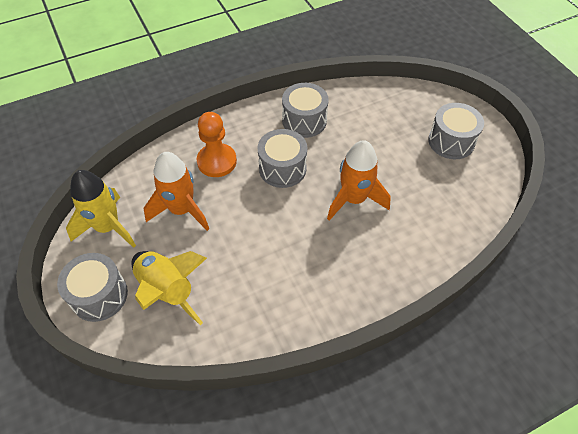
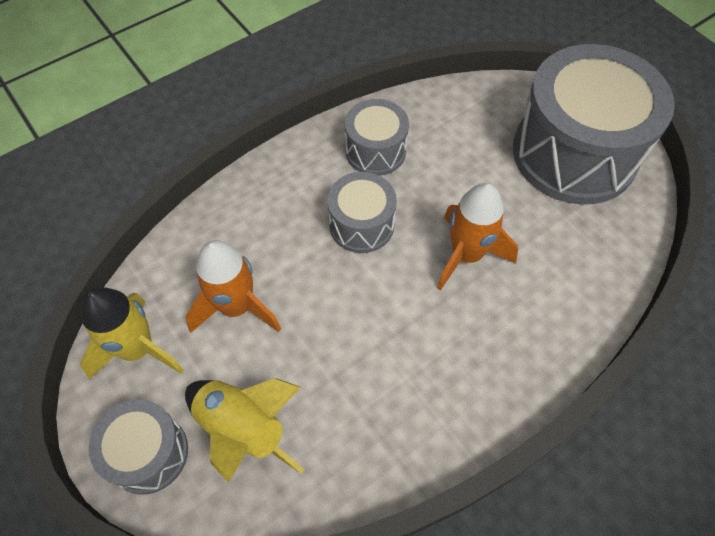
camera: 10 degrees left, 5 degrees up
(217, 161) = (269, 228): orange pawn -> none
(451, 141) = (574, 153): grey drum -> grey drum, size x2.02

